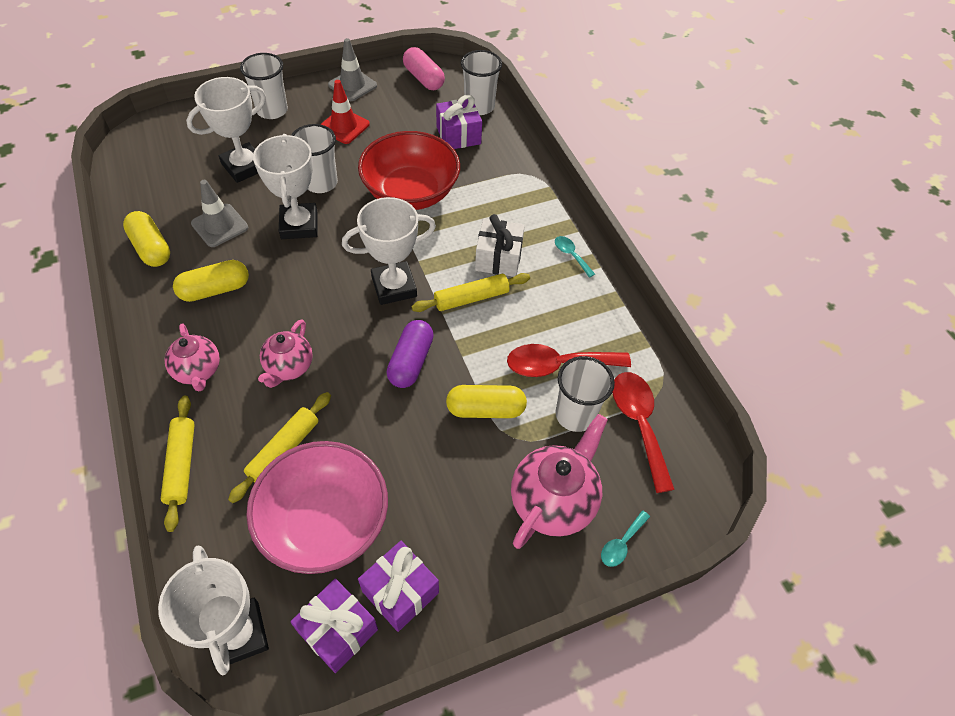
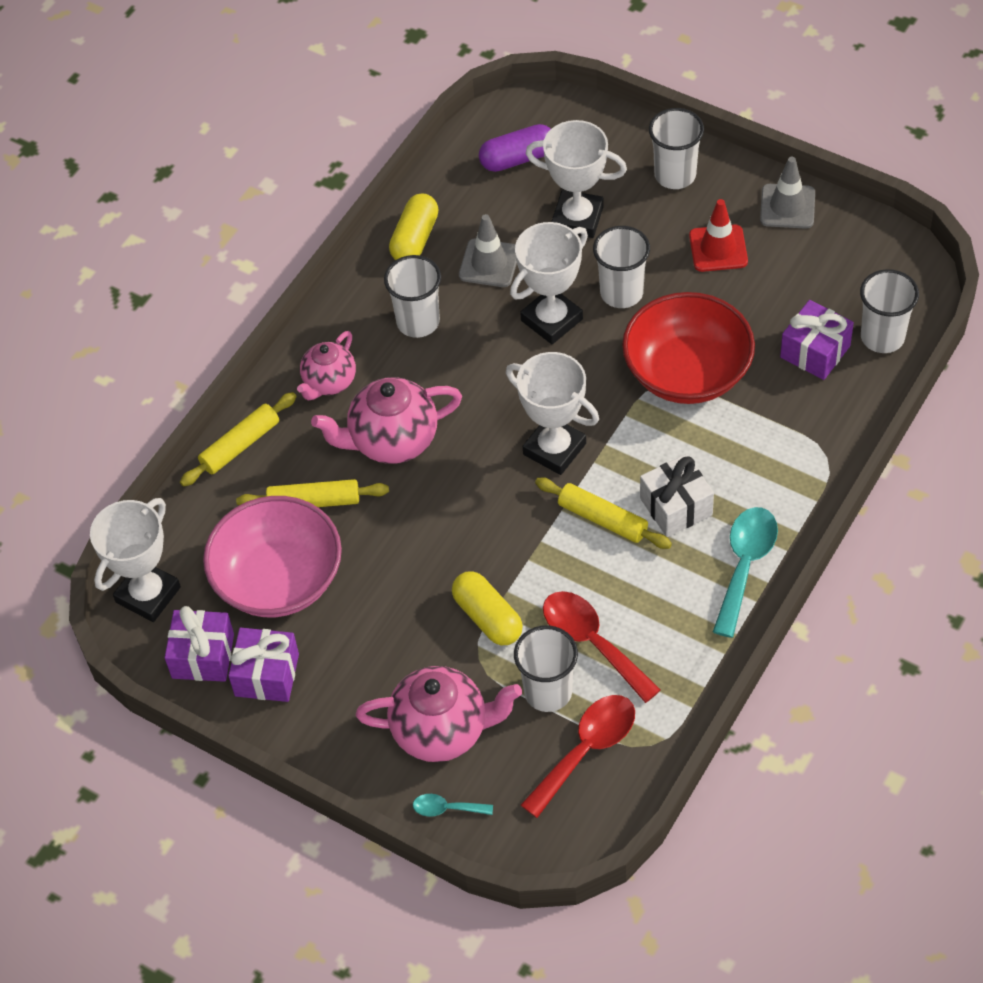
camera: 60 degrees right, 0 degrees up
(215, 289) = (418, 322): yellow capsule -> white cup
(289, 367) = (392, 441): pink teapot -> pink teapot, size x1.58
(411, 362) = (484, 524): purple capsule -> purple capsule (518, 159)
(423, 78) = (870, 256): pink capsule -> none
(571, 255) = (745, 565): turquoise spoon -> turquoise spoon, size x1.97

